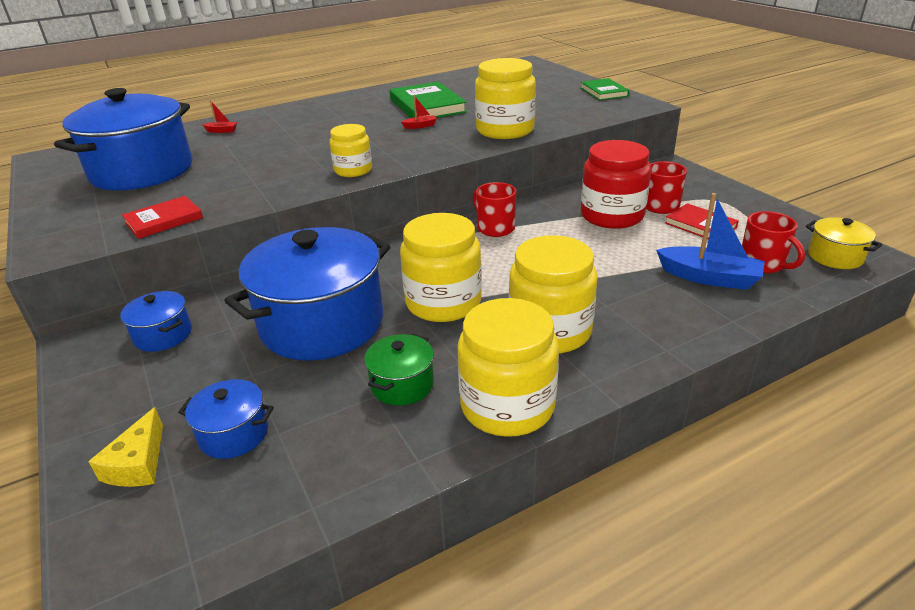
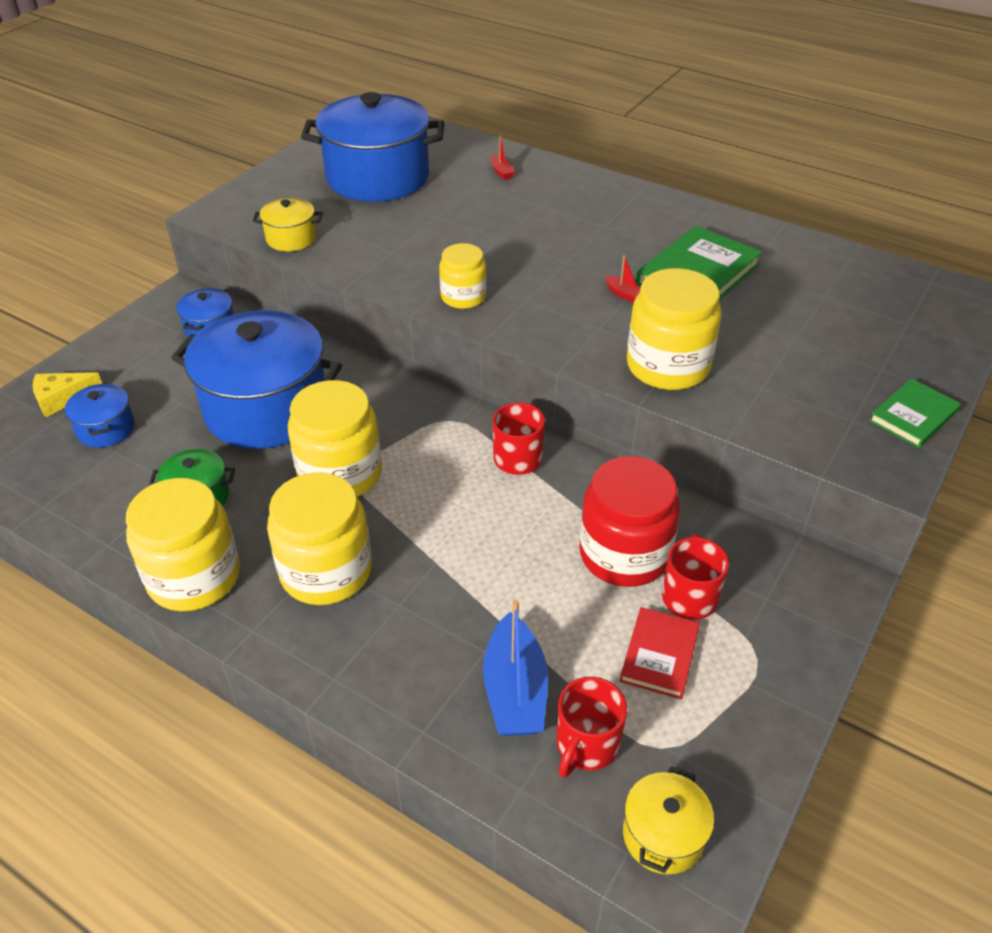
camera: 60 degrees right, 10 degrees up
(164, 220) = (291, 238): red book -> yellow pot

